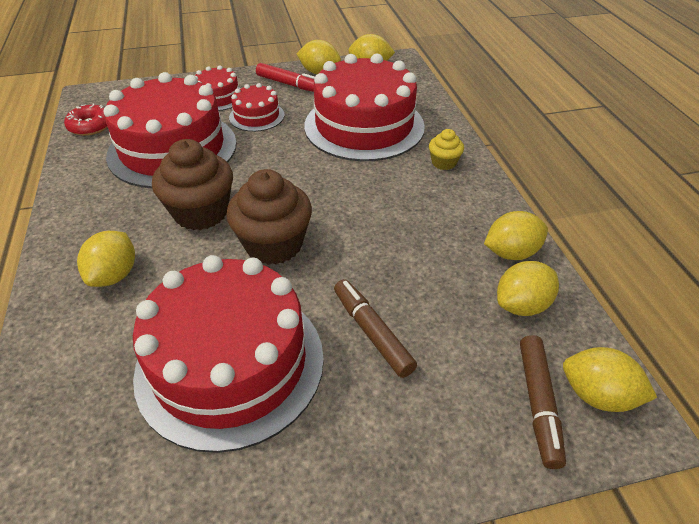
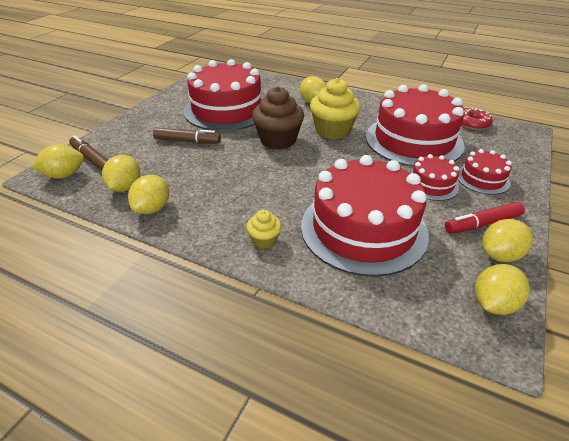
camera: 130 degrees right, 5 degrees down
(201, 212) = (333, 131): brown cupcake -> yellow cupcake

